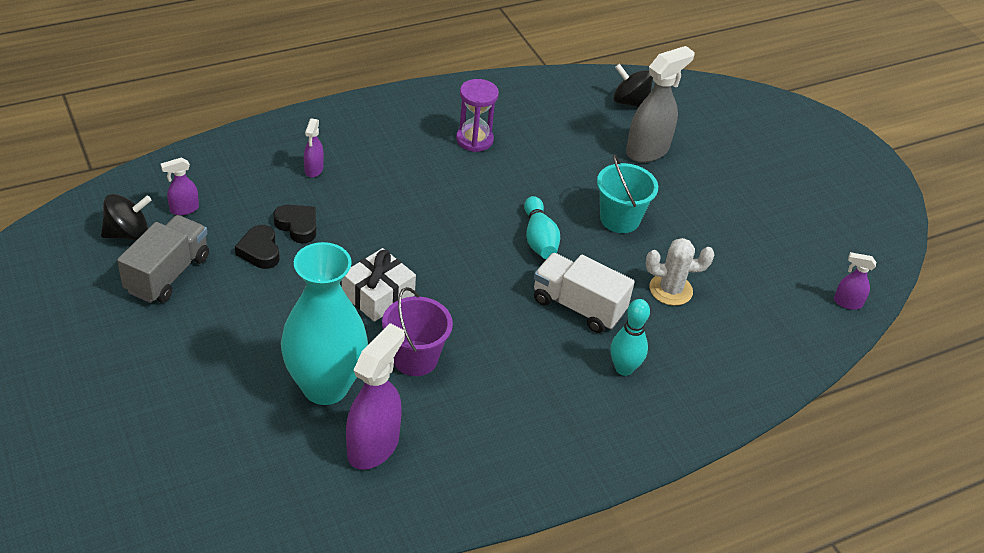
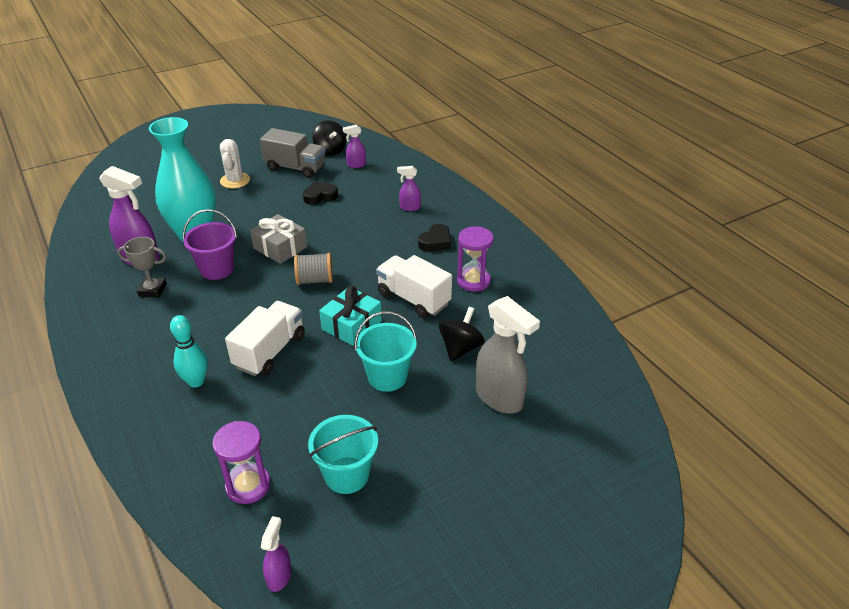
camera: 90 degrees right, 5 degrees down
(184, 209) = (356, 165): purple spray bottle -> purple spray bottle turned 75 degrees counterclockwise
(297, 226) = (347, 207): black heart -> black heart (435, 242)
(378, 295) = (280, 247): white gift -> grey gift
(451, 424) = (152, 290): none -> grey trophy
(453, 265) = (315, 280): none -> grey spool
(499, 187) = (413, 299): none -> white truck
(539, 239) = (351, 325): turquoise bowling pin -> turquoise gift
(630, 102) = (577, 383): black spinning top -> black spinning top (460, 348)
(670, 290) = (293, 414): white cactus -> white cactus (235, 181)
(742, 256) = (347, 475): none -> turquoise bucket
(759, 323) = (248, 485): none -> purple hourglass

